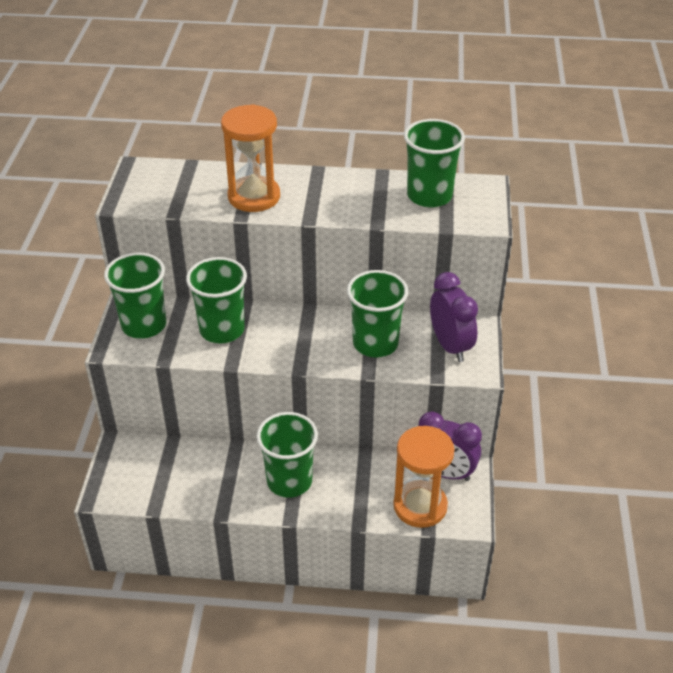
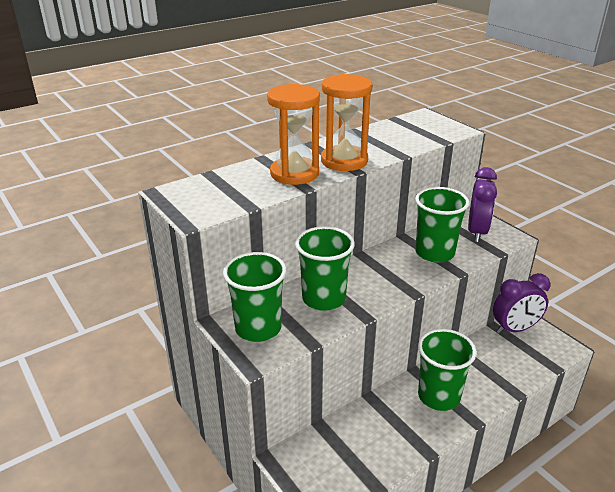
camera: 40 degrees left, 10 degrees down
(420, 506) = (531, 357): orange hourglass -> orange hourglass (344, 161)
(429, 196) = (405, 131): green cup -> none
(450, 346) = (477, 232): purple clock -> purple clock turned 75 degrees clockwise

